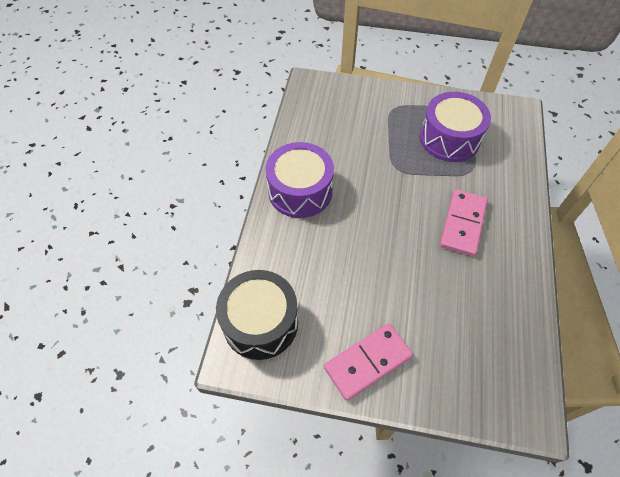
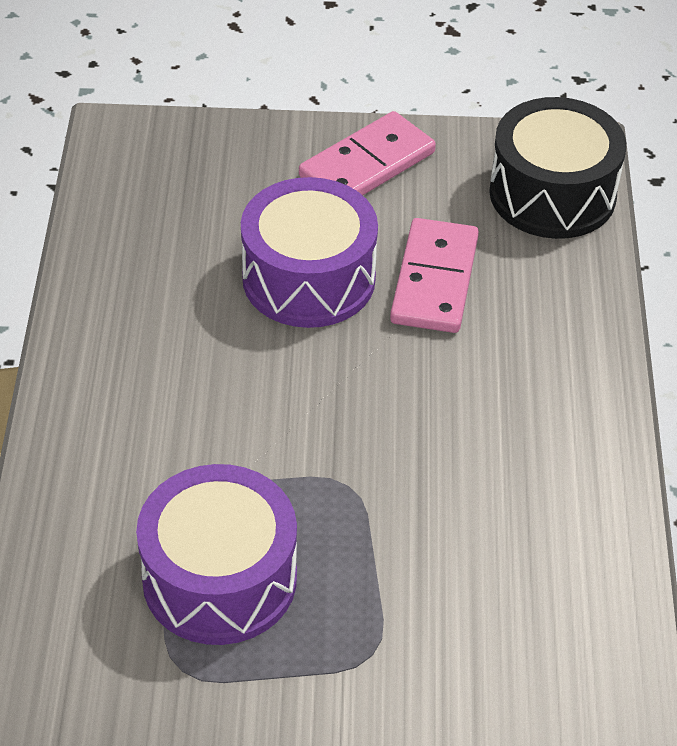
camera: 170 degrees right, 10 degrees down
(300, 191) = (554, 410): purple drum -> purple drum (309, 278)
(462, 224) = (201, 381): pink domino -> pink domino (435, 280)

